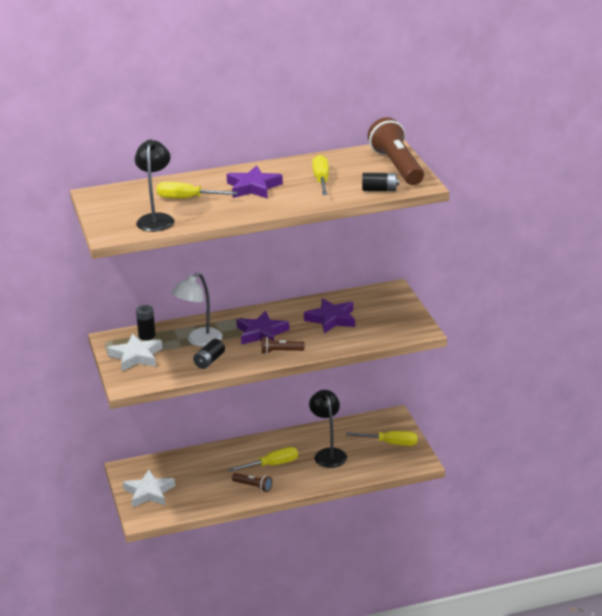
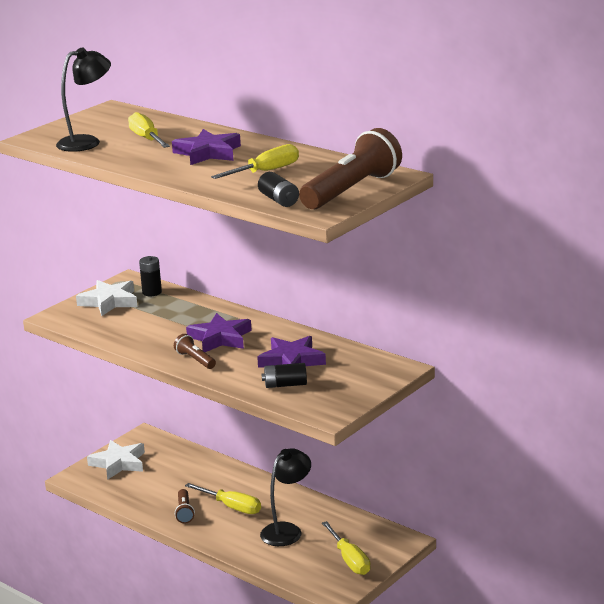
camera: 55 degrees right, 5 degrees down
(199, 341) = (170, 317): white lamp -> none
(209, 361) = (138, 335): black battery -> black battery (285, 385)

